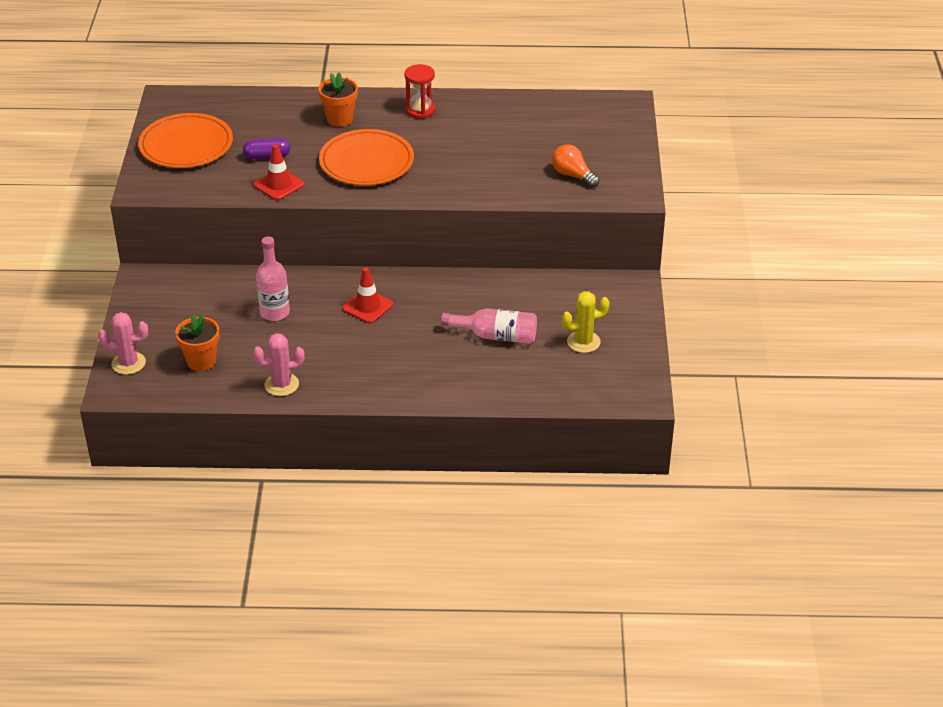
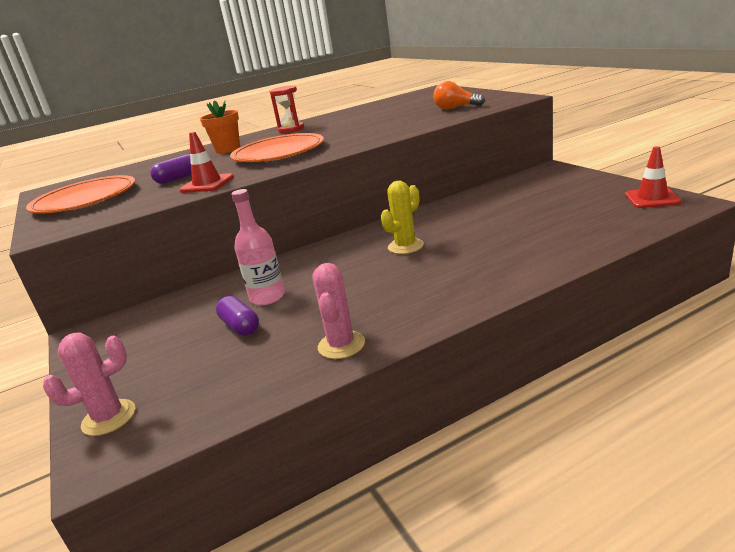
camera: 25 degrees left, 15 degrees down
(201, 361) = (215, 370): orange flower pot -> none
(239, 331) = (240, 326): none -> purple capsule
(281, 384) = (341, 345): pink cactus -> pink cactus turned 45 degrees counterclockwise
(367, 306) = (359, 257): red traffic cone -> red traffic cone (652, 198)
(496, 336) = (502, 225): pink bottle -> none
(583, 342) = (577, 201): yellow cactus -> yellow cactus (405, 246)

